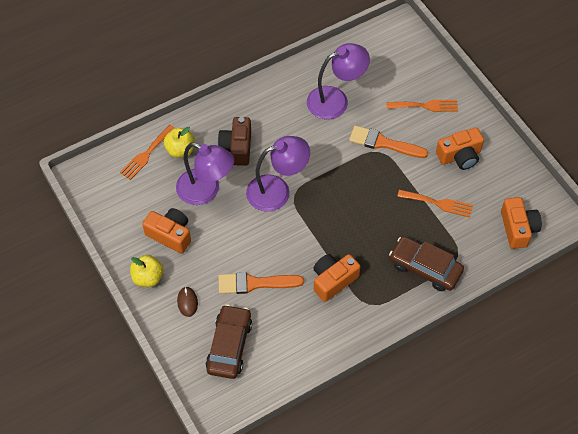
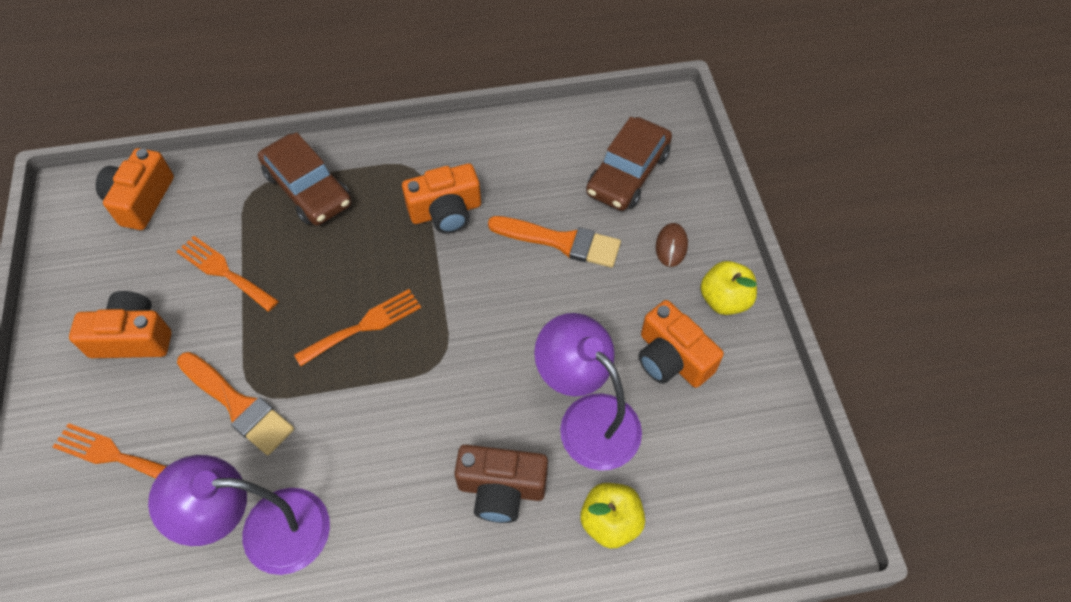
camera: 160 degrees left, 0 degrees up
(146, 154) = (679, 536): orange fork -> orange fork (364, 326)
(237, 148) = (501, 489): brown camera -> brown camera turned 75 degrees clockwise
(277, 190) = (464, 378): purple lamp -> none

